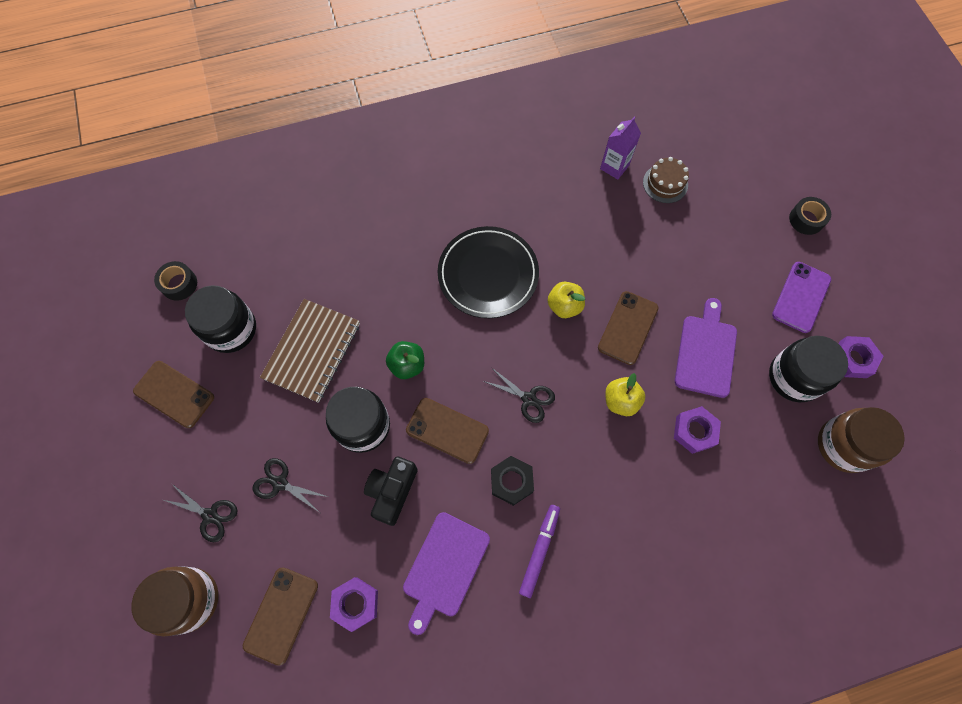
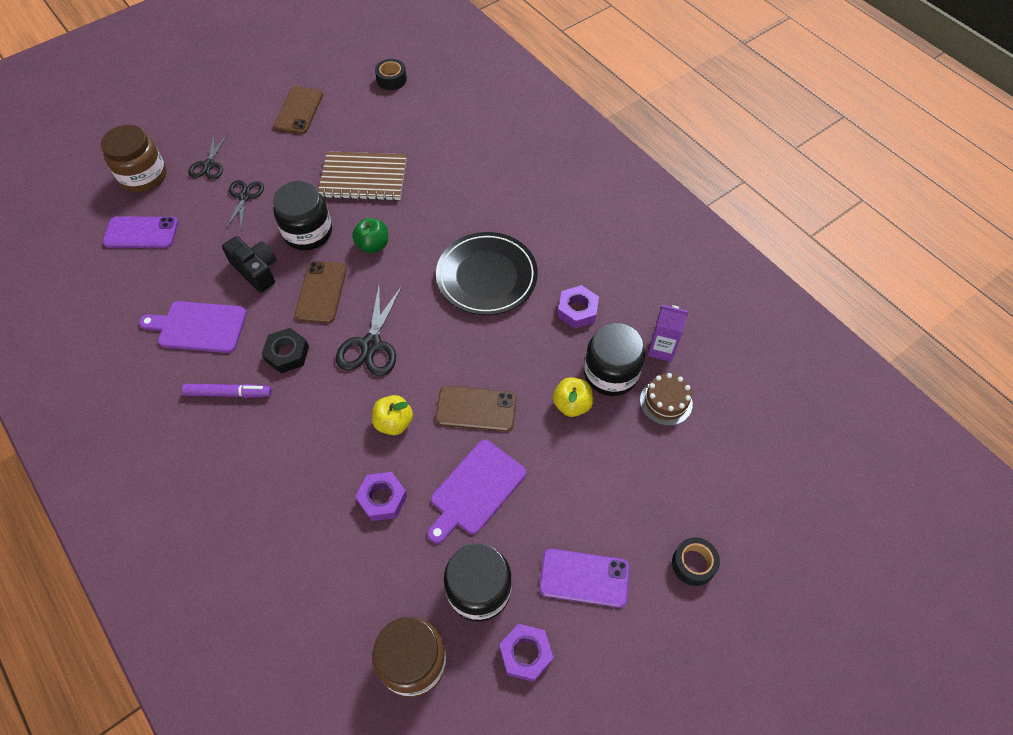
camera: 70 degrees right, 10 degrees down
(231, 329) = (364, 123): black jar -> black jar (610, 373)
(281, 615) = (141, 233): brown phone -> purple phone
(355, 603) = (158, 276): purple nut -> purple nut (577, 310)
(392, 491) = (256, 270): black camera -> black camera turned 45 degrees clockwise
(529, 399) = (371, 345): black scissors -> black scissors, size x1.54
(564, 306) = (478, 347): yellow apple -> yellow apple (572, 405)
(706, 352) = (475, 490): purple cutting board -> purple cutting board turned 135 degrees clockwise

